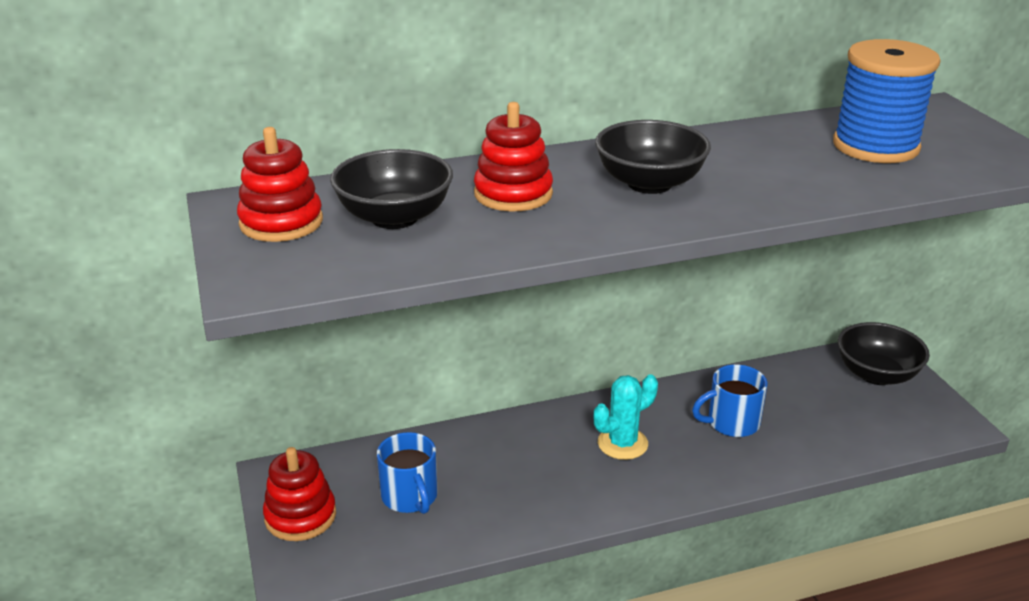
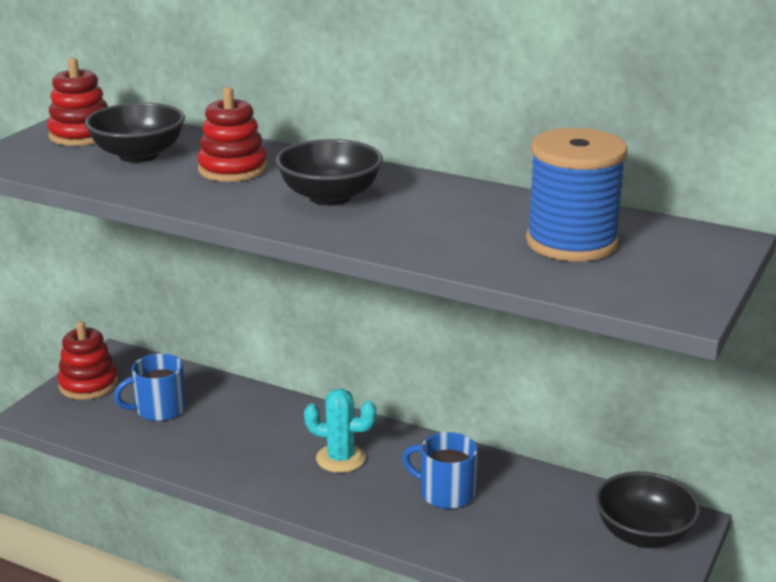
camera: 45 degrees right, 5 degrees down
(410, 497) = (159, 409): blue mug -> blue mug turned 45 degrees clockwise

